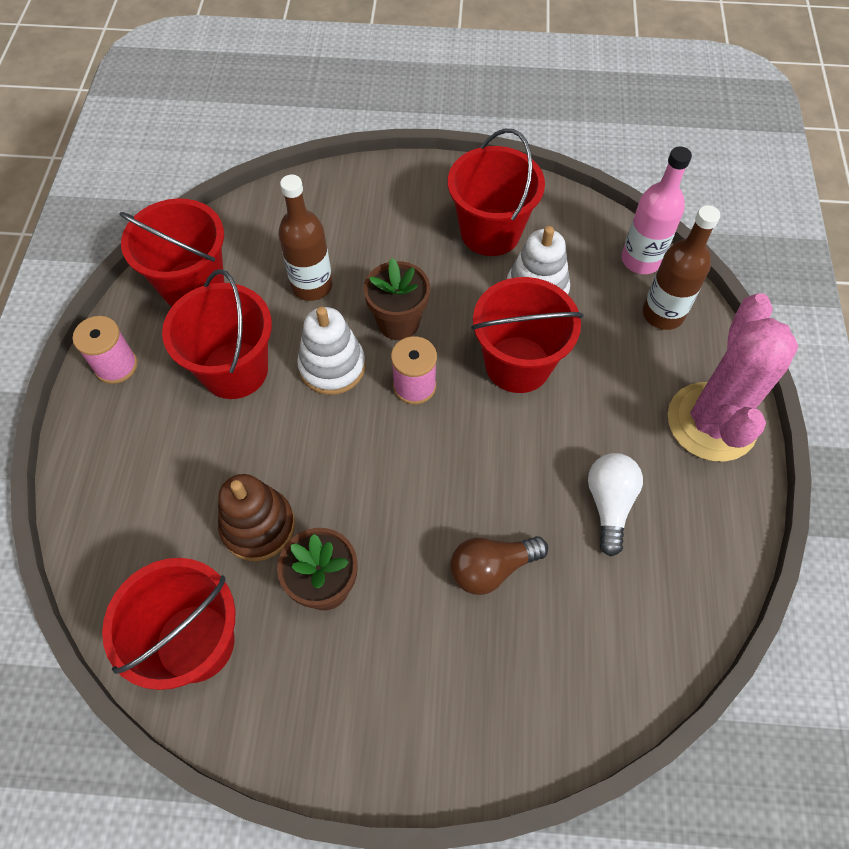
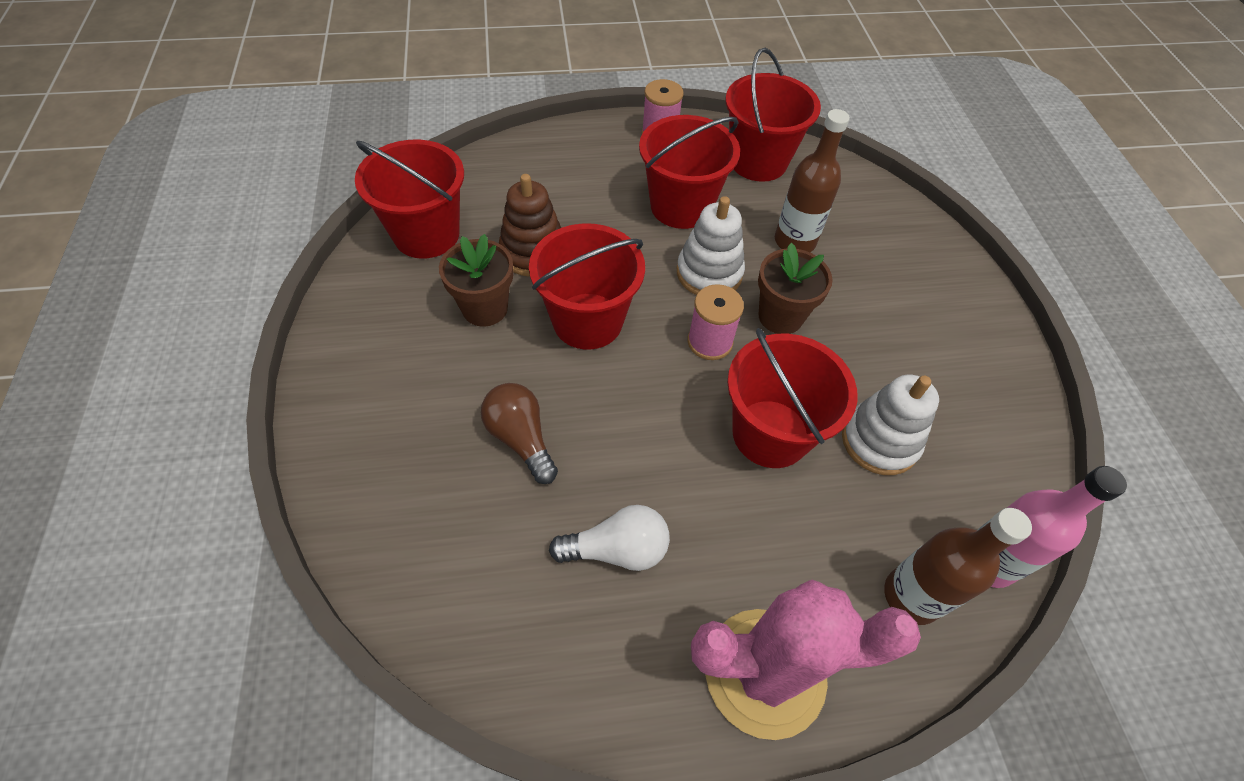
camera: 75 degrees right, 5 degrees down
(490, 232) = (941, 383): red bucket -> red bucket (587, 321)

